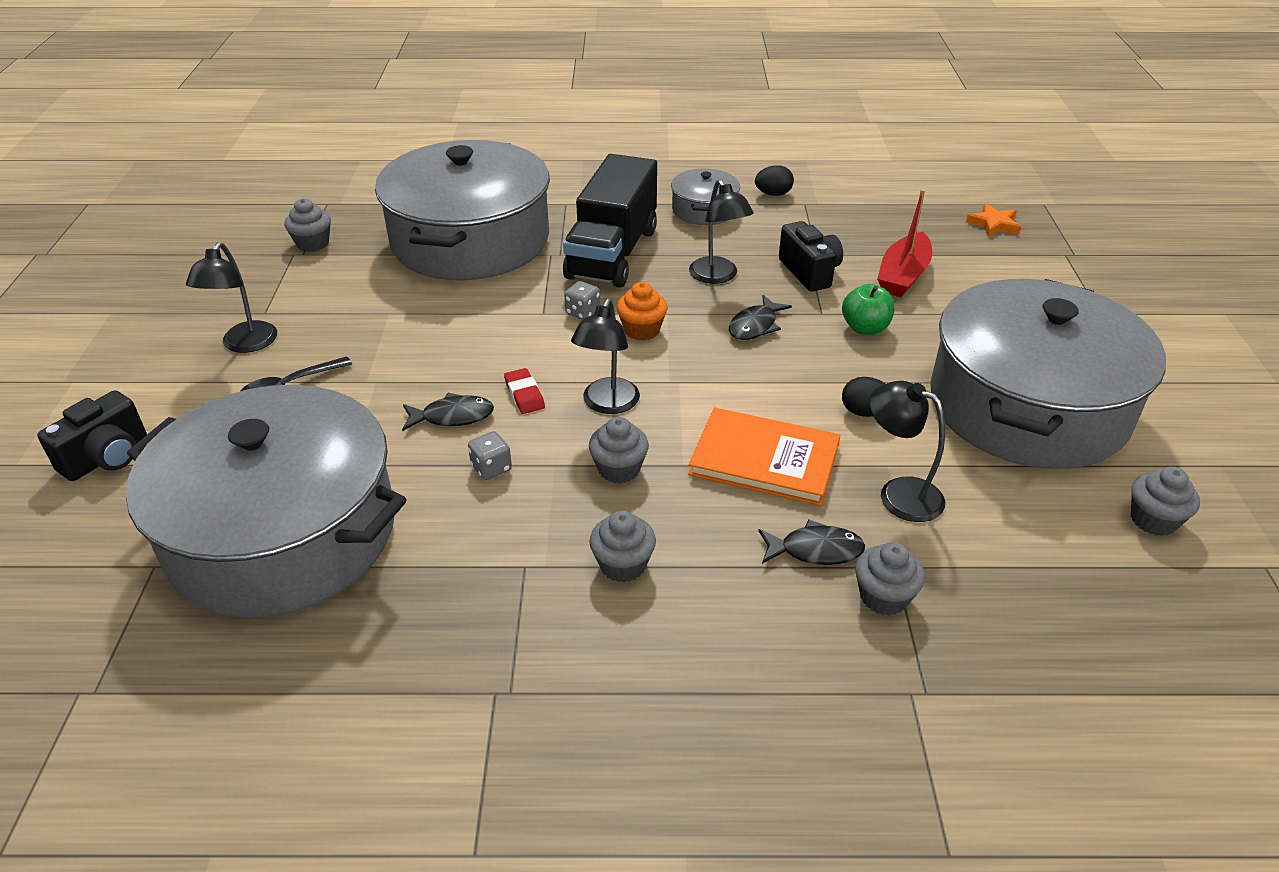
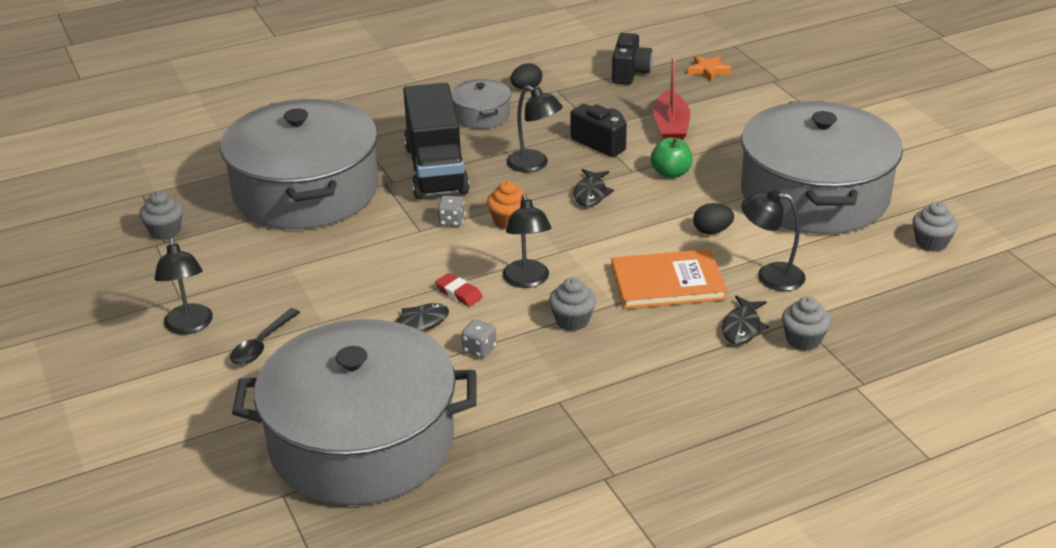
camera: 25 degrees left, 5 degrees down
(107, 457) = (160, 441): black camera -> black camera (630, 73)
(623, 565) = (625, 378): grey cupcake -> none
(815, 550) = (742, 327): black fish -> black fish turned 135 degrees clockwise

